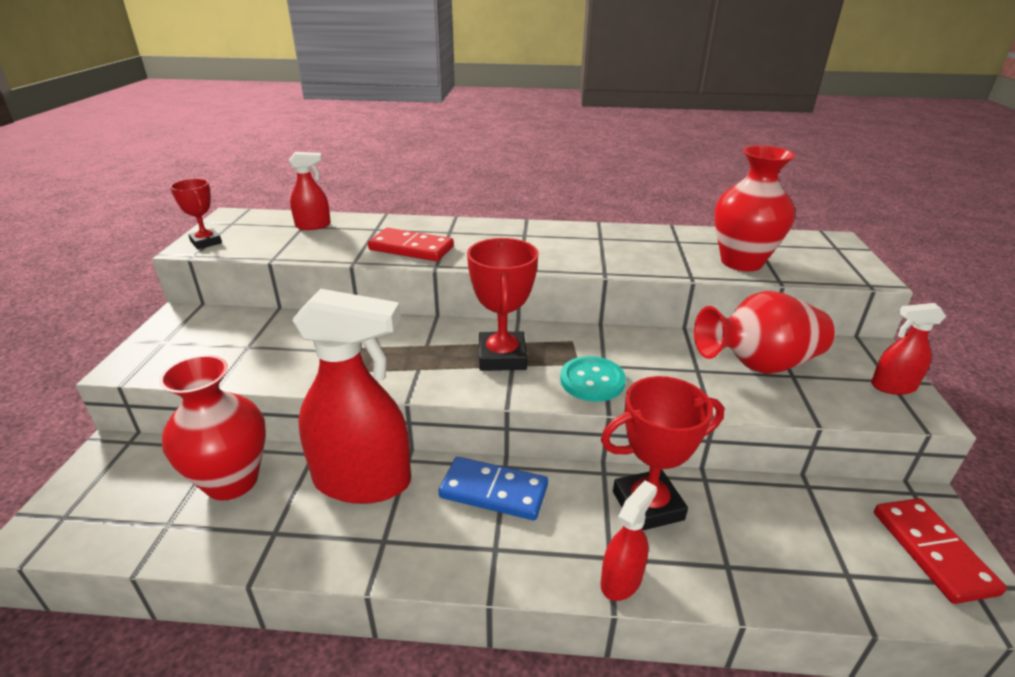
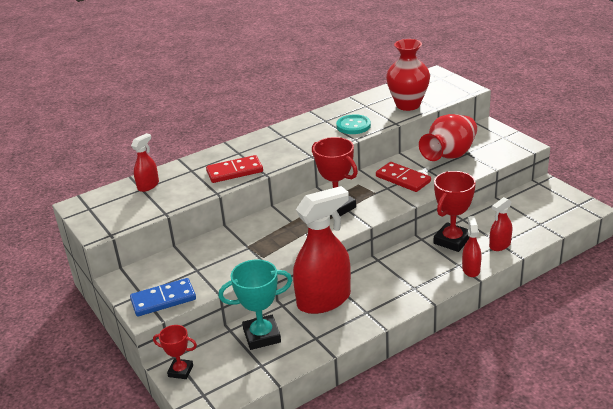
camera: 35 degrees left, 0 degrees up
(206, 242) = (101, 225): red trophy -> red trophy (180, 371)
(231, 481) = (262, 336): red vase -> turquoise trophy
(493, 491) = (386, 271): blue domino -> blue domino (163, 300)
(592, 381) = (391, 197): turquoise button -> turquoise button (353, 126)
(893, 386) = (507, 139): red spray bottle -> red spray bottle (499, 245)
(932, 551) = (560, 201): red domino -> red domino (403, 179)

